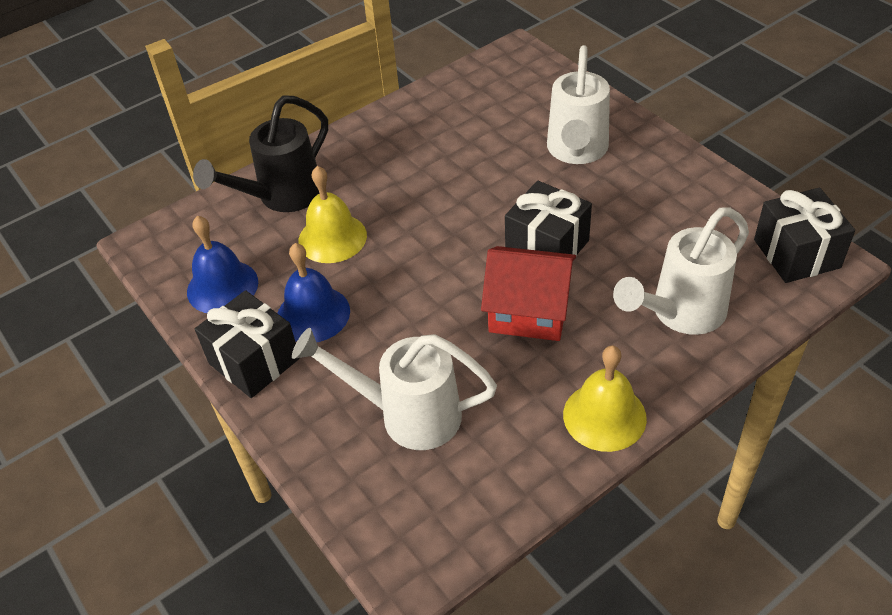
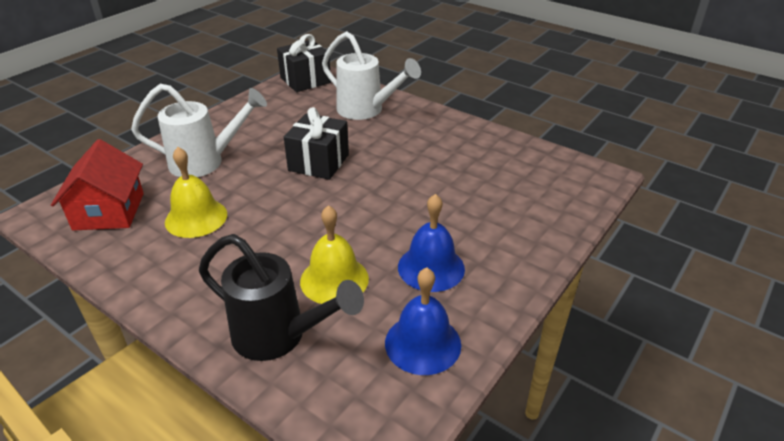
camera: 110 degrees left, 10 degrees down
(254, 361) = (497, 290): black gift -> none
(406, 415) = (499, 197): white watering can -> none
(529, 311) = (384, 162): red house -> red house (109, 211)
(604, 416) = (456, 127): yellow bell -> yellow bell (196, 218)

